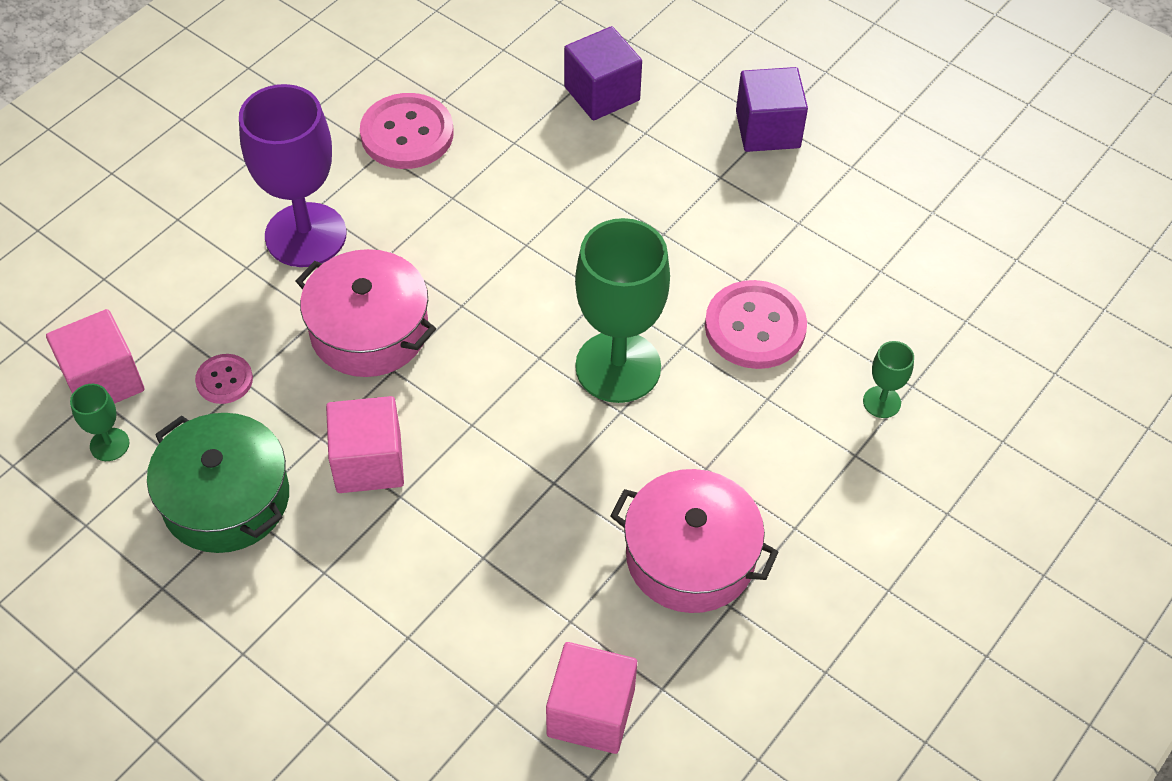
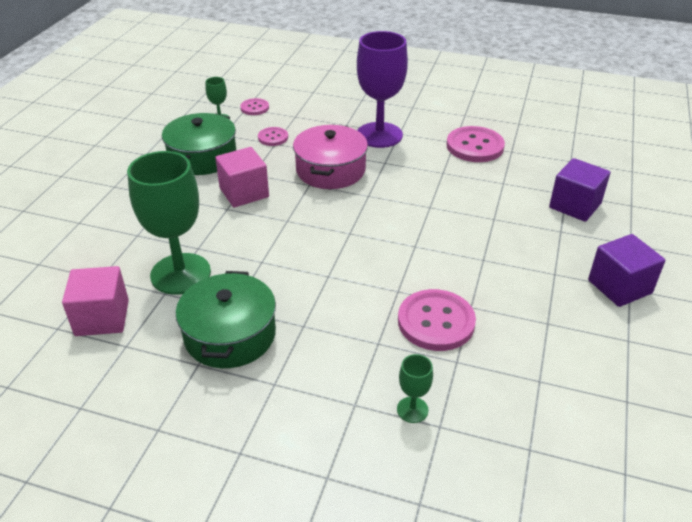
camera: 70 degrees right, 15 degrees down
(103, 381) = (254, 108): pink cube -> pink button
(618, 367) = (362, 266): green goblet -> green goblet (180, 274)
(690, 556) = (230, 335): pink pot -> green pot

